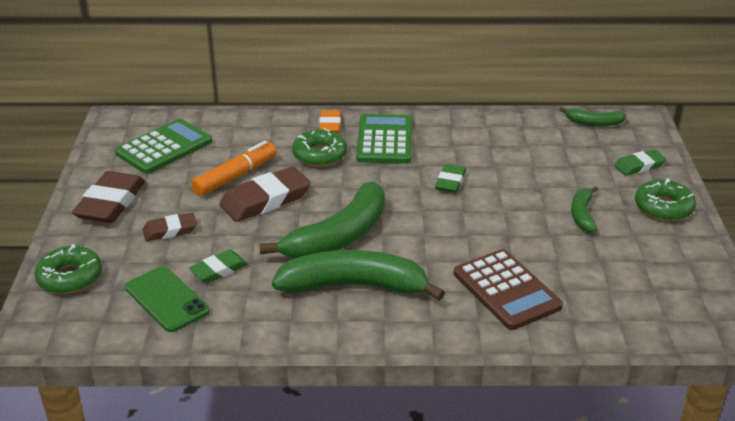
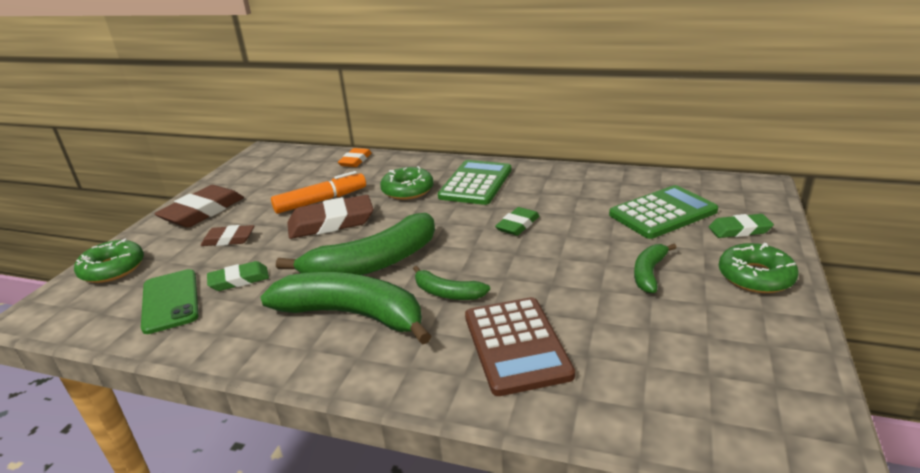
camera: 20 degrees right, 5 degrees down
(164, 147) = (282, 174): green calculator -> green calculator (662, 213)
(330, 125) = (434, 168): orange eraser -> orange eraser (355, 160)
(593, 123) = (700, 185): green banana -> green banana (447, 293)

